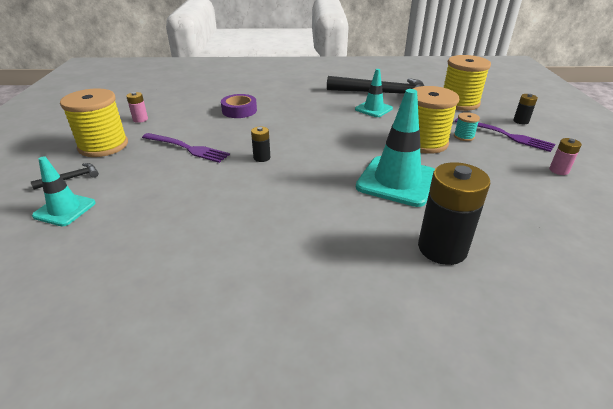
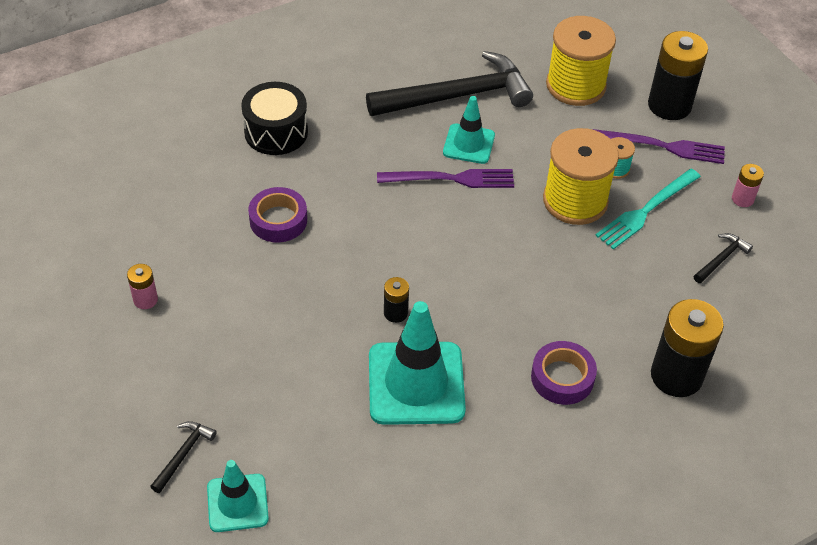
camera: 30 degrees left, 15 degrees up
(103, 146) = (155, 378): yellow spool -> none
(187, 148) = (280, 335): purple fork -> purple fork (451, 179)
(273, 86) = (276, 132): none -> black drum
(344, 219) = (562, 378): none -> purple tape
(397, 181) = (582, 290): turquoise traffic cone -> turquoise traffic cone (416, 383)
(474, 158) = (646, 210): none -> turquoise fork
(521, 121) = (669, 105): black battery -> black battery, size x2.09
(524, 195) = (721, 259): none -> black hammer

